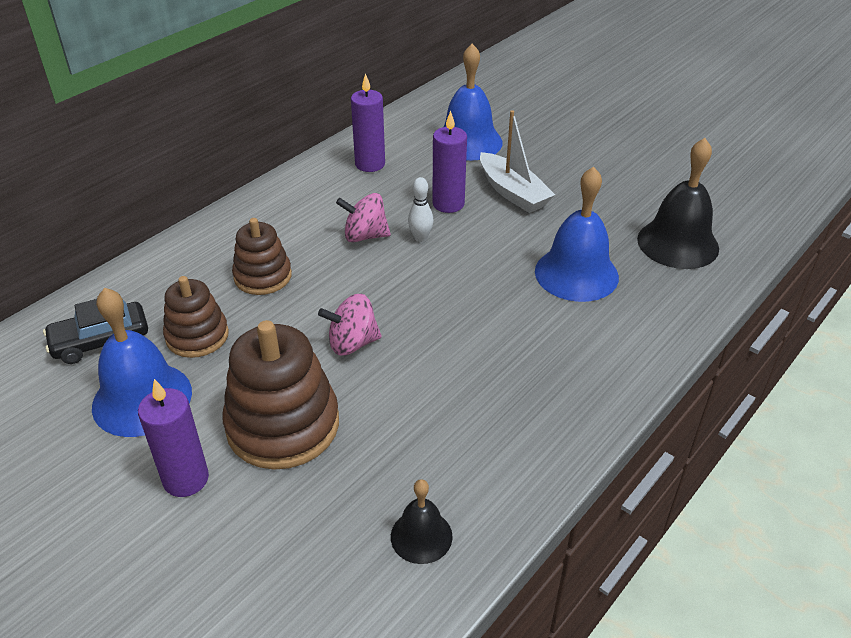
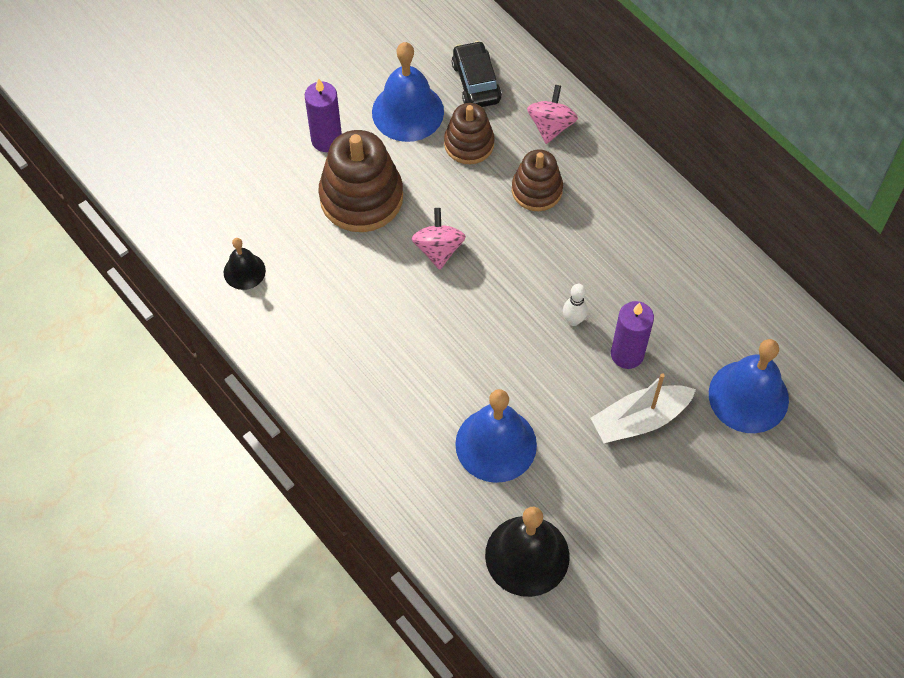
camera: 100 degrees right, 20 degrees up
(365, 236) = (584, 274): pink spinning top -> pink spinning top (551, 126)
(370, 164) = (711, 292): purple candle -> none

